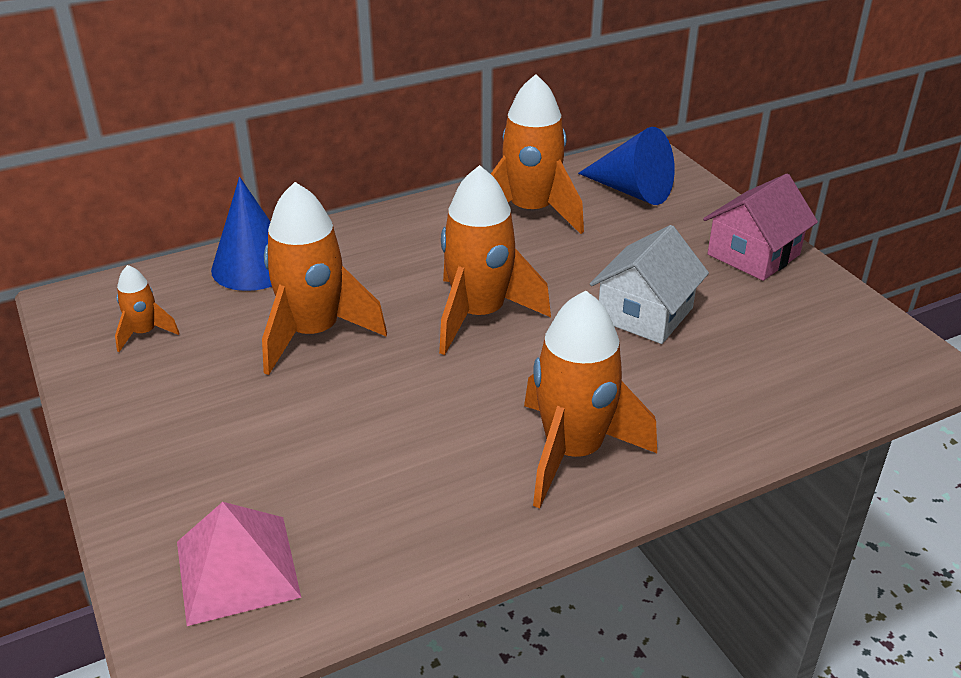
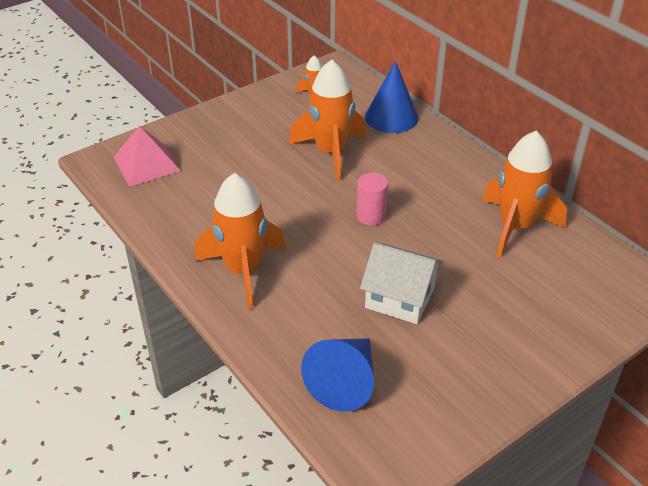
camera: 80 degrees right, 5 degrees up
(479, 315) = (371, 216): orange rocket -> pink cylinder
(632, 191) = (581, 282): blue cone -> blue cone (345, 382)
(753, 254) = (512, 364): pink house -> none

